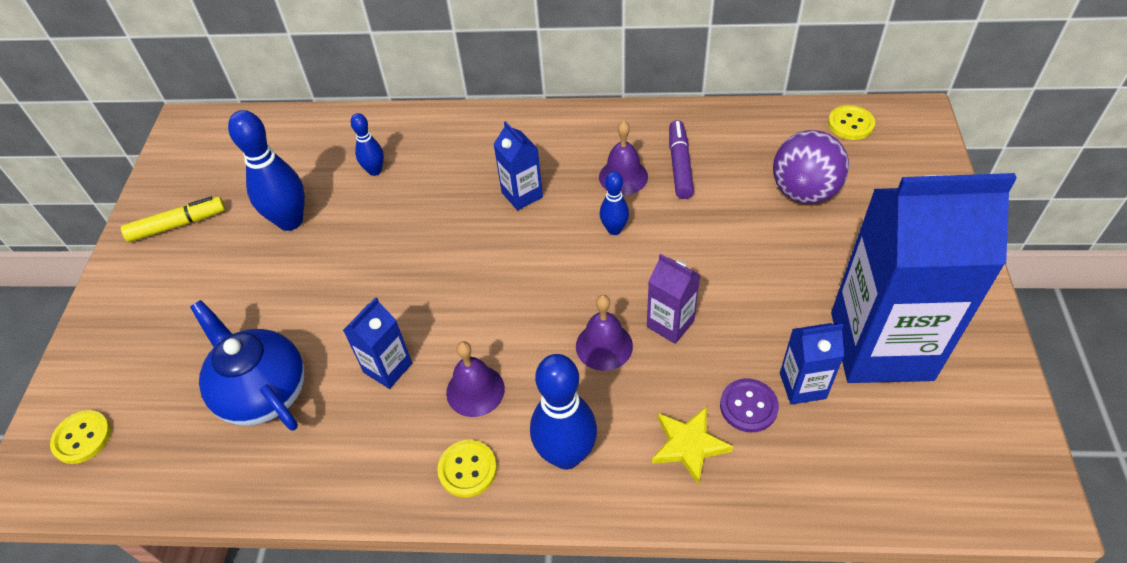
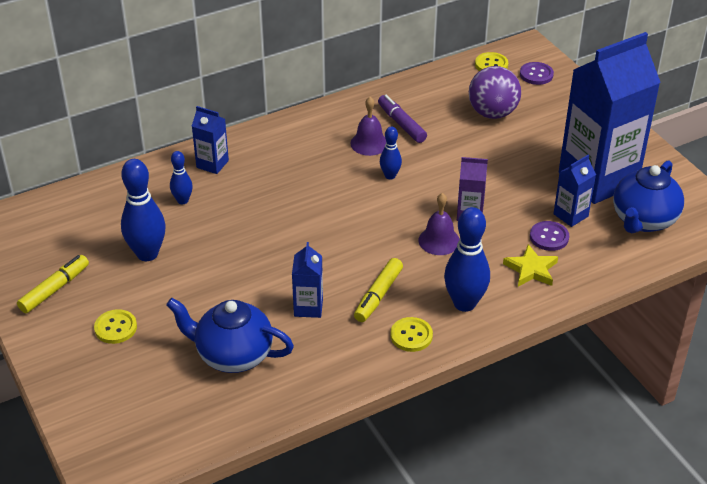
camera: 35 degrees left, 10 degrees down
(82, 438) = (122, 435): yellow button -> yellow button (115, 328)
(475, 390) = (378, 295): purple bell -> yellow marker
(522, 195) = (308, 178): blue carton -> blue carton (212, 164)
(901, 158) = (536, 74): none -> purple button
(903, 442) = (643, 220): none -> blue teapot

